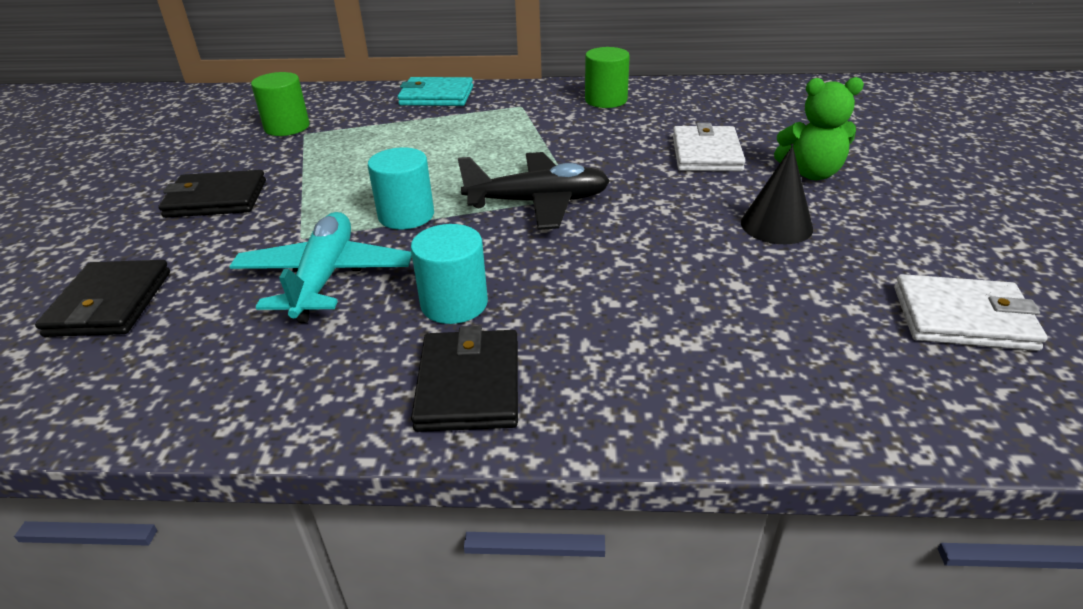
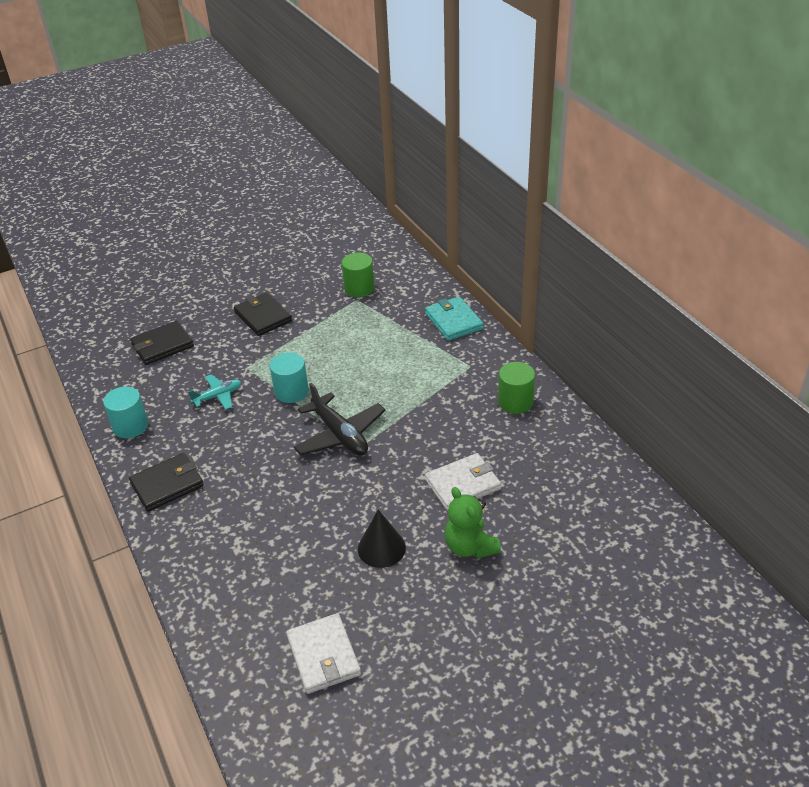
camera: 60 degrees right, 5 degrees up
(324, 278) = (218, 396): turquoise plane -> turquoise plane, size x0.59
(454, 303) = (222, 450): turquoise cylinder -> turquoise cylinder (130, 426)

